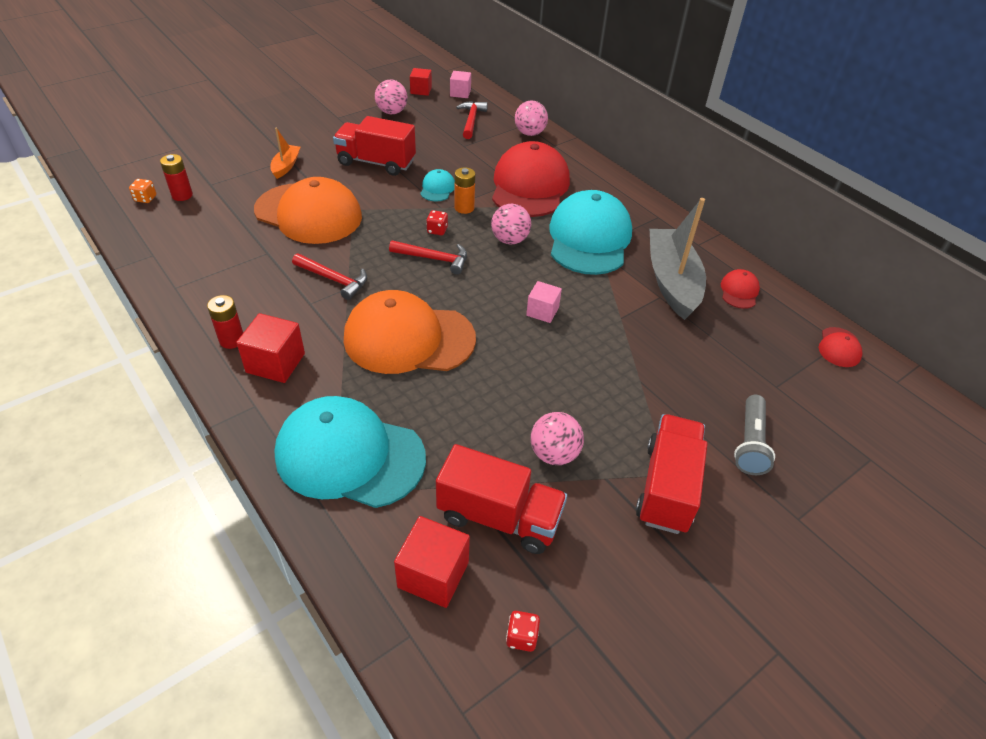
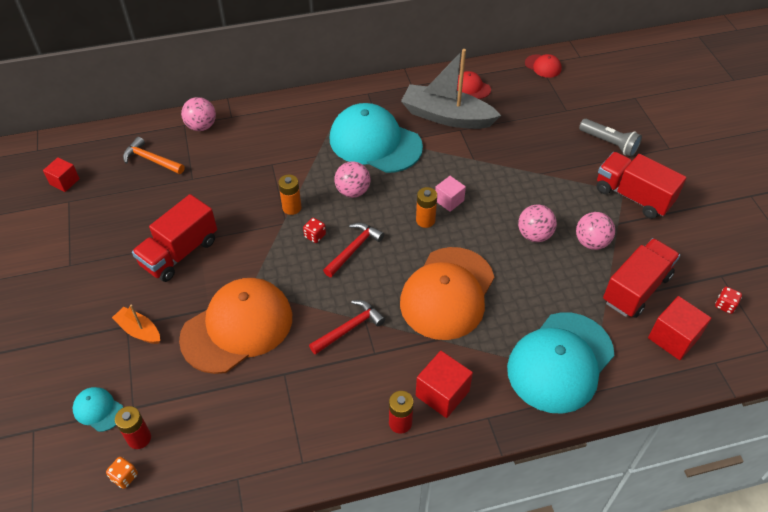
camera: 65 degrees left, 5 degrees up
(392, 112) = (92, 216): pink ball -> pink ball (534, 235)
(437, 188) = (251, 218): turquoise cap -> turquoise cap (98, 410)
(460, 93) = (93, 153): pink cube -> none
(471, 120) = (151, 160): red hammer -> orange hammer
(502, 299) = (425, 220): none -> orange battery
(529, 186) = (284, 154): red cap -> none

